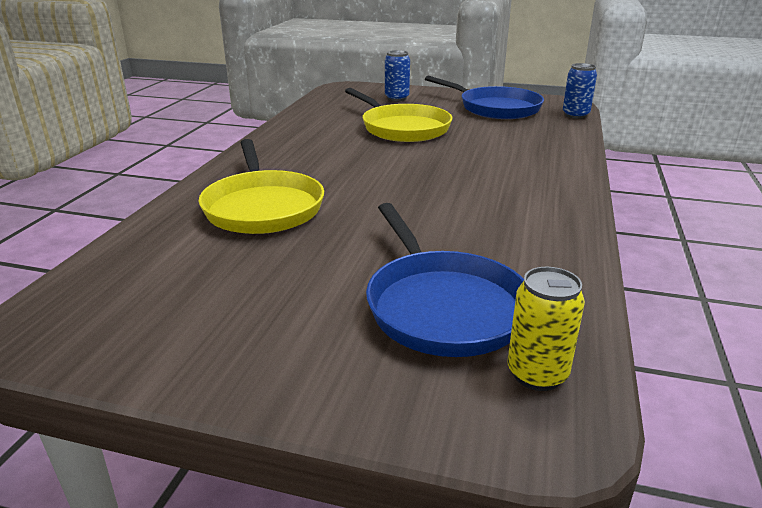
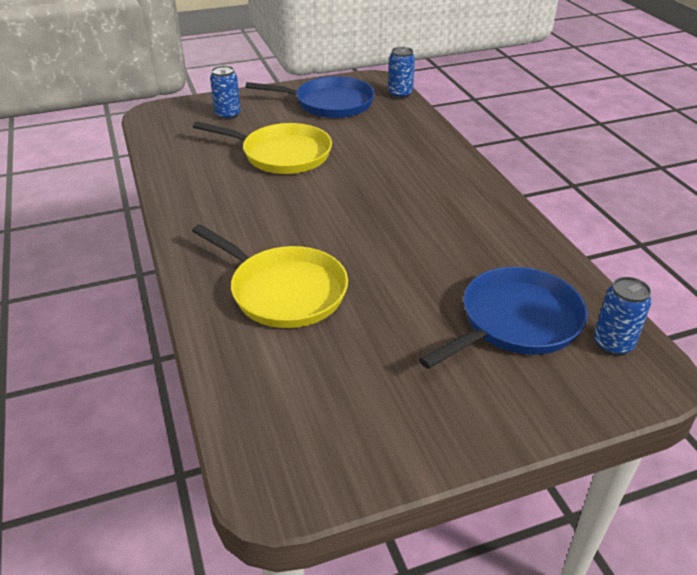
camera: 35 degrees left, 10 degrees up
(442, 306) = (515, 322): blue pan -> blue pan turned 75 degrees counterclockwise
(537, 374) = (612, 344): yellow can -> blue can

